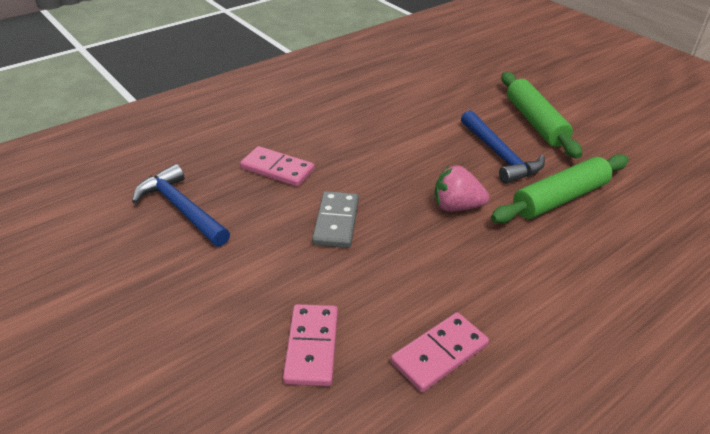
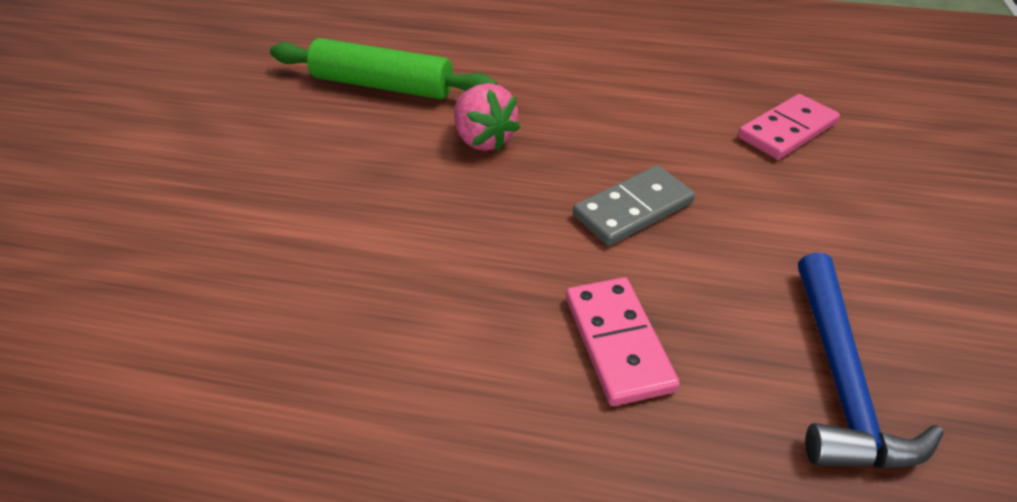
camera: 130 degrees left, 5 degrees up
(439, 354) = (683, 73): pink domino -> none
(499, 155) = (328, 152): blue hammer -> none
(535, 122) = (199, 155): green rolling pin -> none

